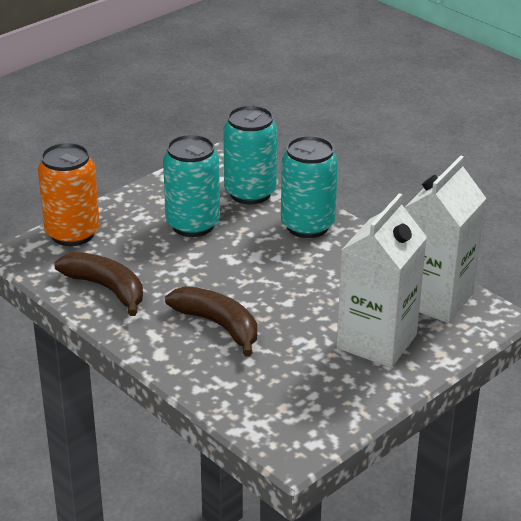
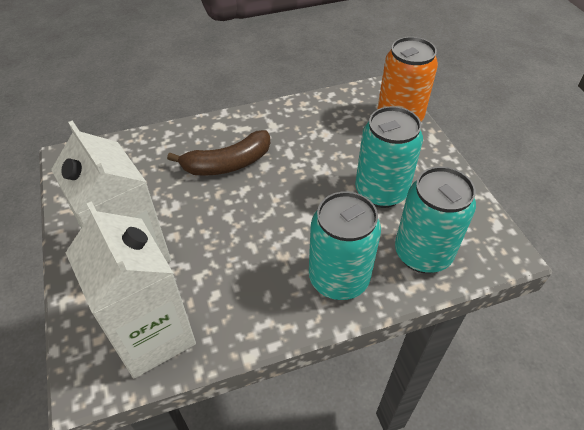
camera: 115 degrees right, 15 degrees up
(106, 288) = (313, 118): brown banana -> none

